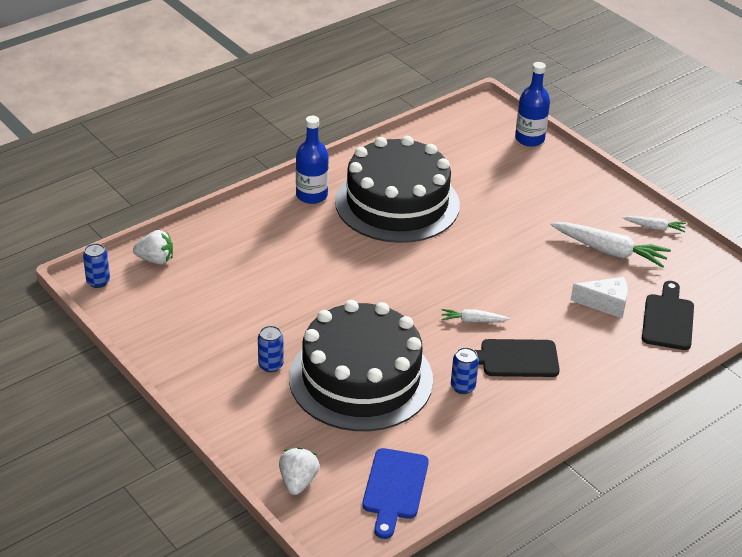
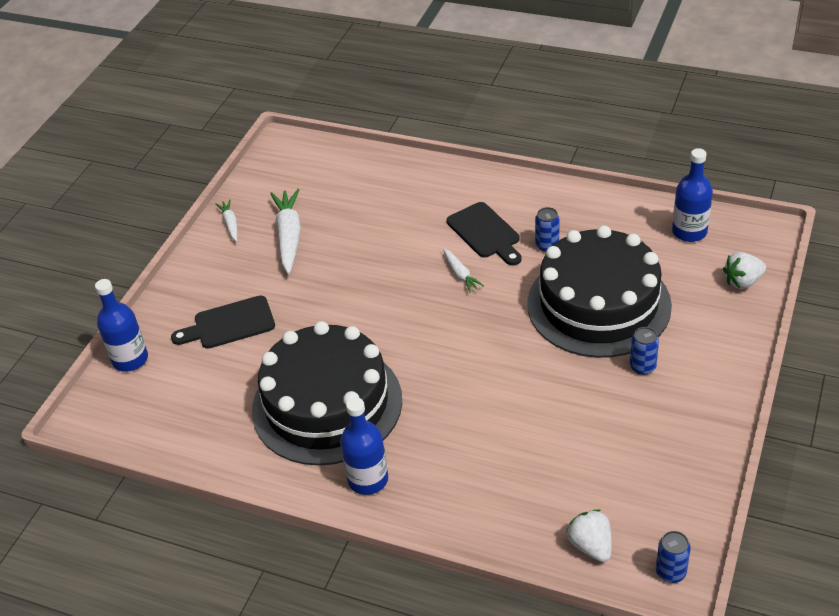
camera: 115 degrees left, 5 degrees up
(394, 488) = (689, 232): blue cutting board -> blue bottle
(605, 304) = (367, 213): white cheese -> none
(668, 319) = (357, 176): black cutting board -> black cutting board (229, 324)

